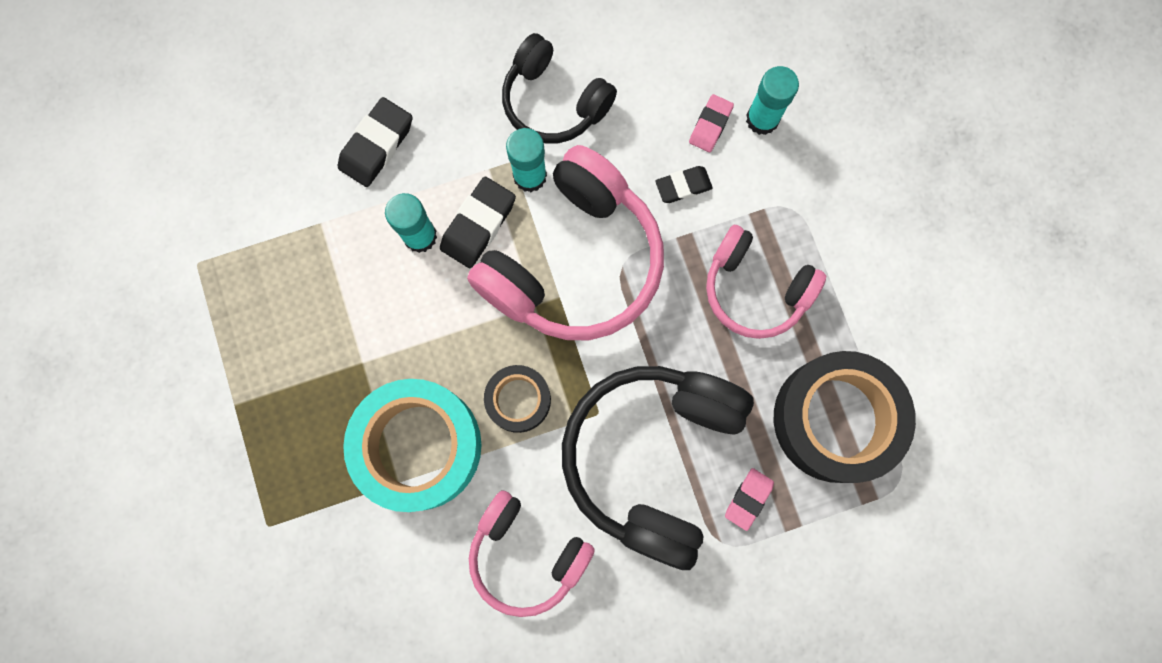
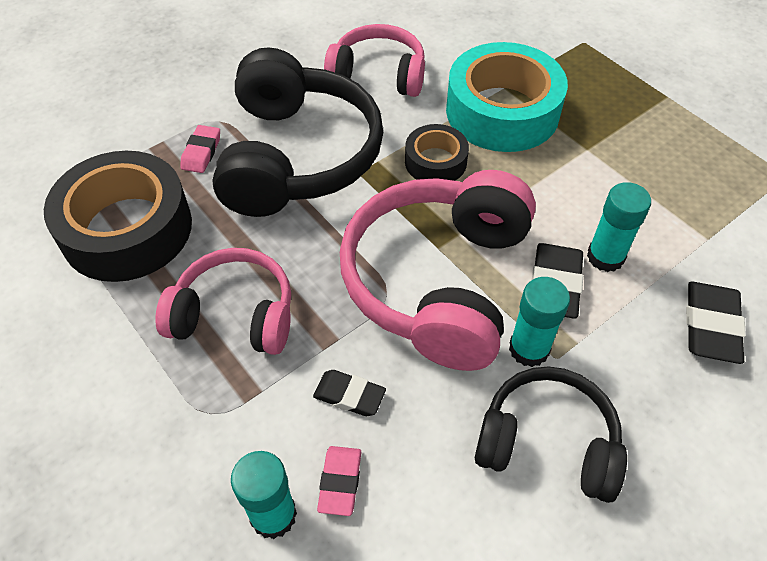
camera: 160 degrees right, 25 degrees down
(683, 186) = (349, 395): black eraser -> black eraser turned 60 degrees clockwise

